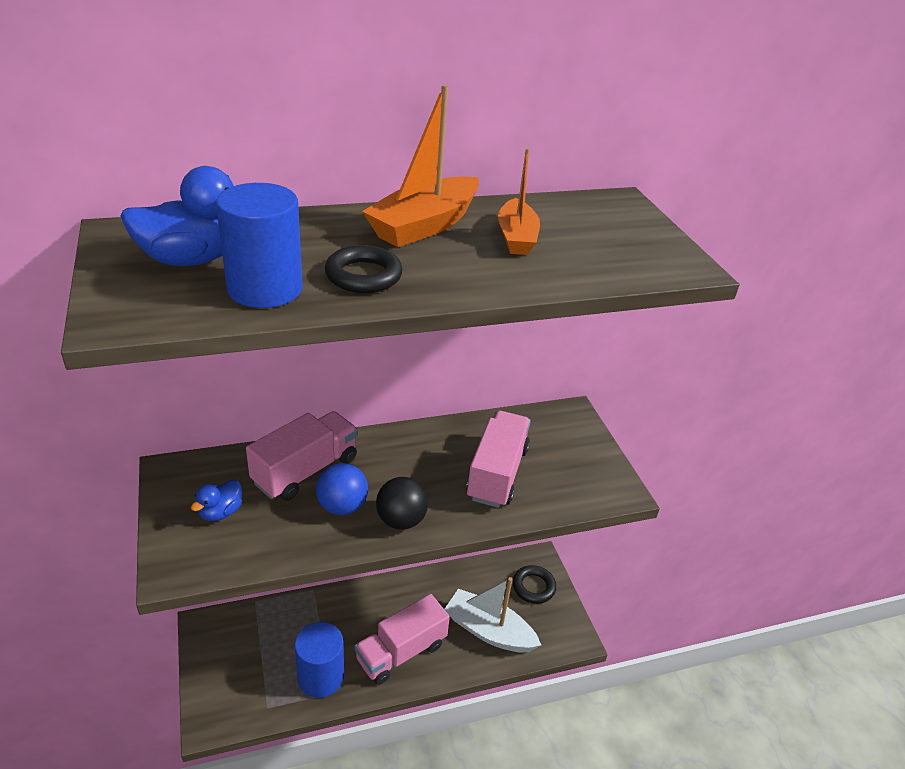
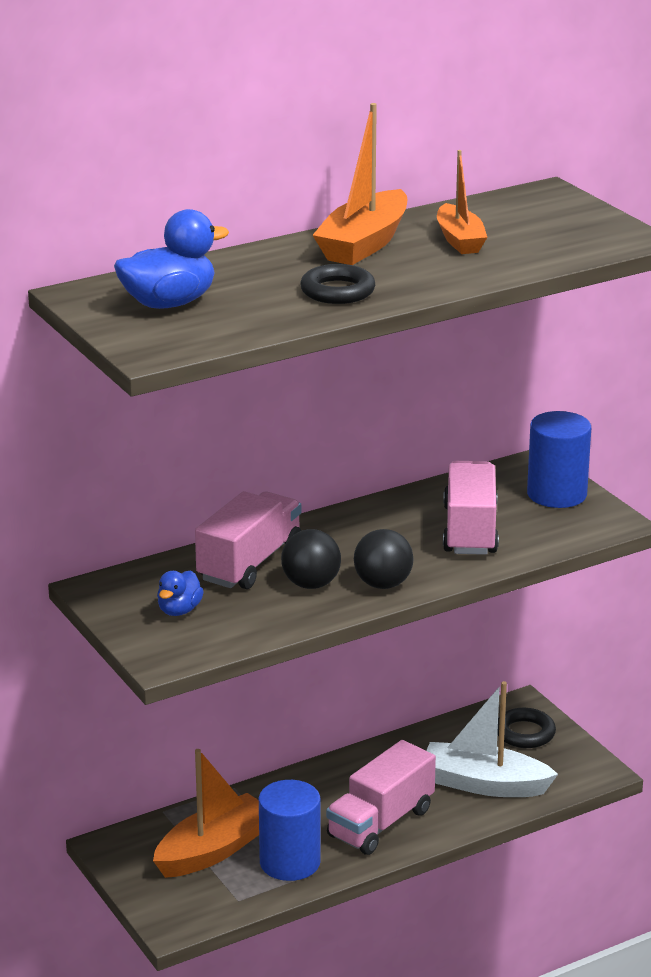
camera: 10 degrees left, 10 degrees down
(265, 288) = (257, 313): blue cylinder -> blue cylinder (556, 494)
(272, 649) = (213, 850): none -> orange boat
(342, 506) = (311, 584): blue ball -> black ball

